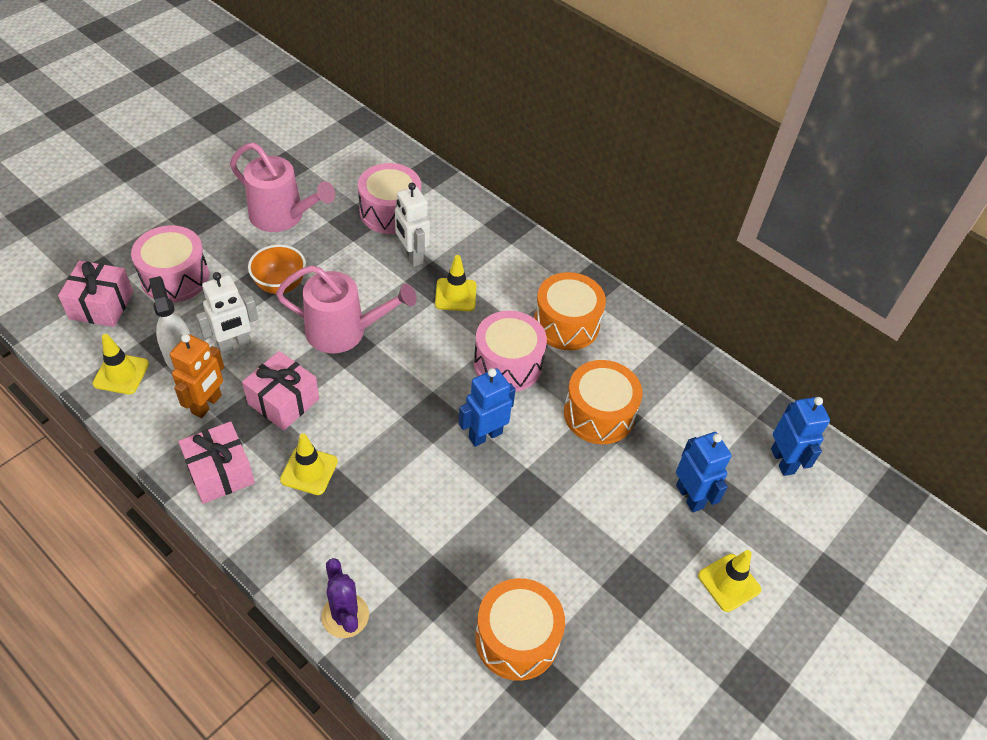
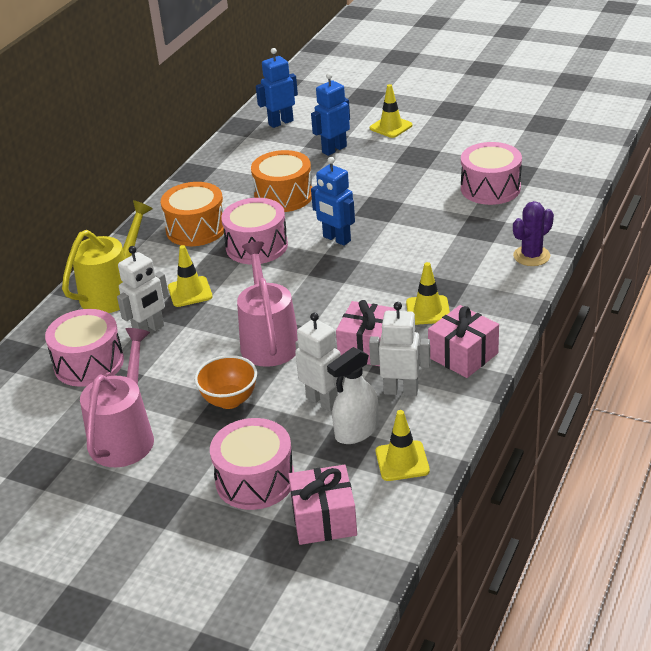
camera: 100 degrees left, 15 degrees down
(207, 404) = (401, 390): orange robot -> white robot
(488, 244) = (113, 291): none -> yellow watering can
(517, 638) = (490, 188): orange drum -> pink drum

